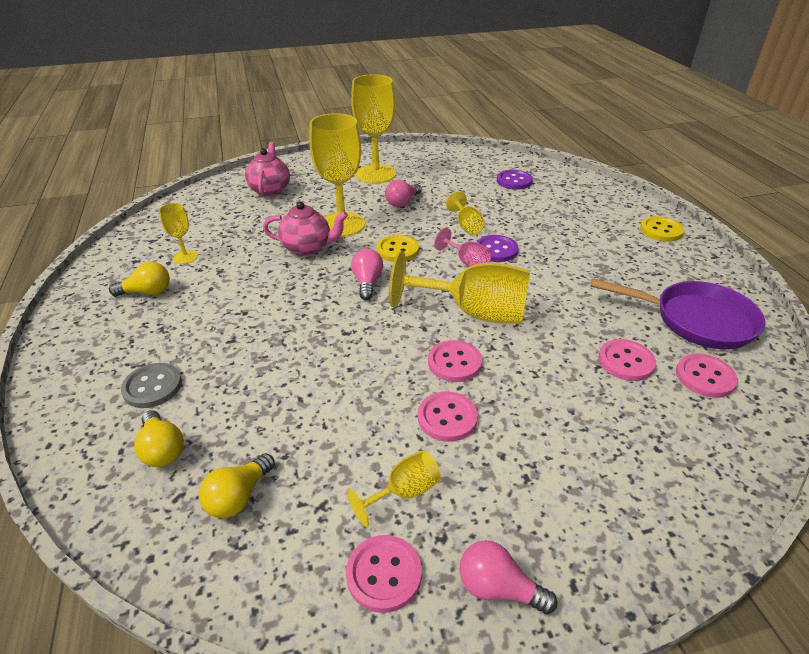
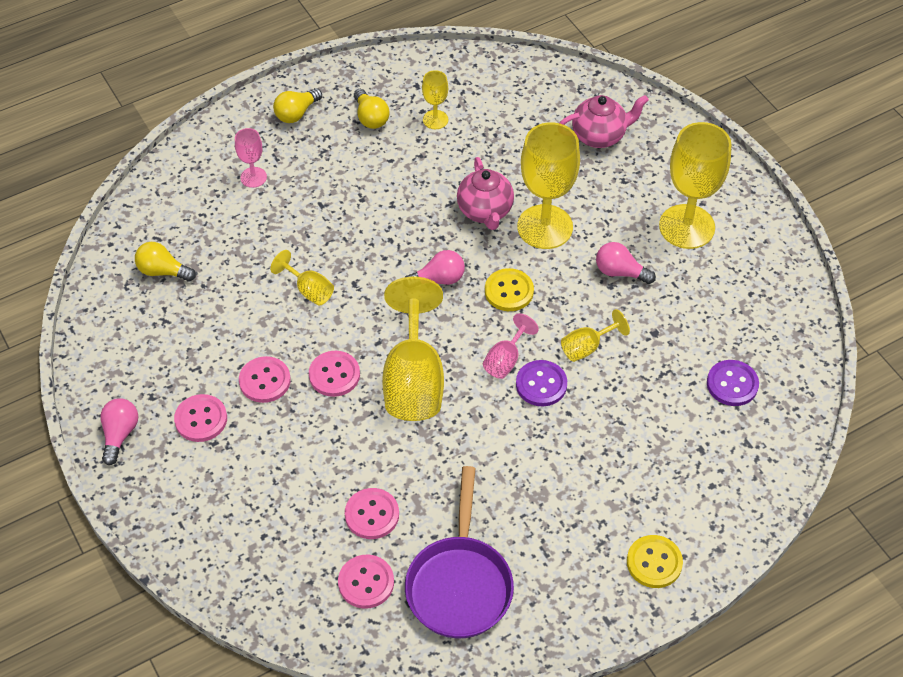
camera: 75 degrees right, 15 degrees up
(152, 387) = (253, 177): grey button -> pink goblet
(162, 449) = (194, 211): yellow light bulb -> yellow light bulb (296, 113)
(384, 574) = (119, 369): pink button -> pink button (201, 419)
(404, 492) = (185, 367): yellow goblet -> yellow goblet (309, 290)

